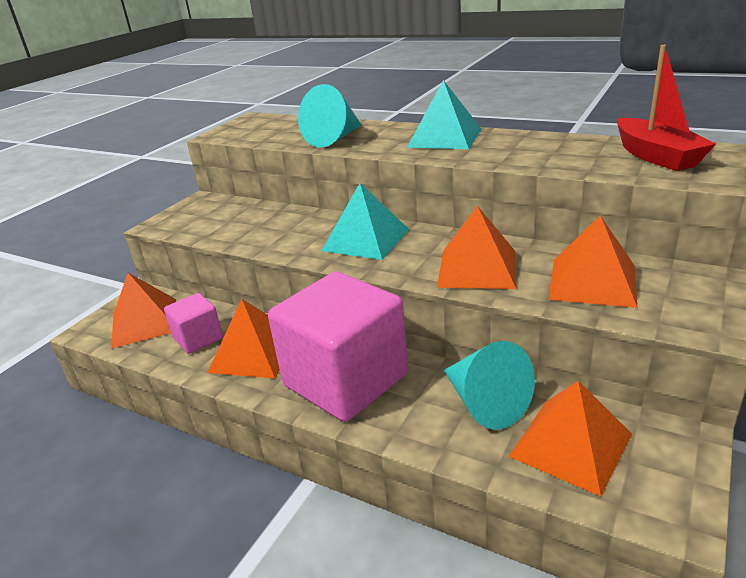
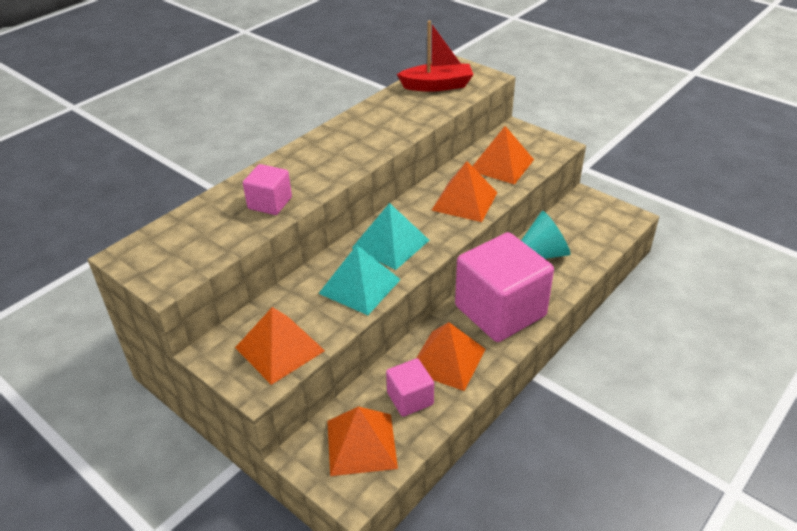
camera: 80 degrees left, 10 degrees up
(334, 138) = (270, 203): turquoise cone -> pink cube
(444, 138) = (327, 148): turquoise pyramid -> turquoise pyramid (359, 286)
(570, 444) = (581, 233): orange pyramid -> orange pyramid (279, 349)

